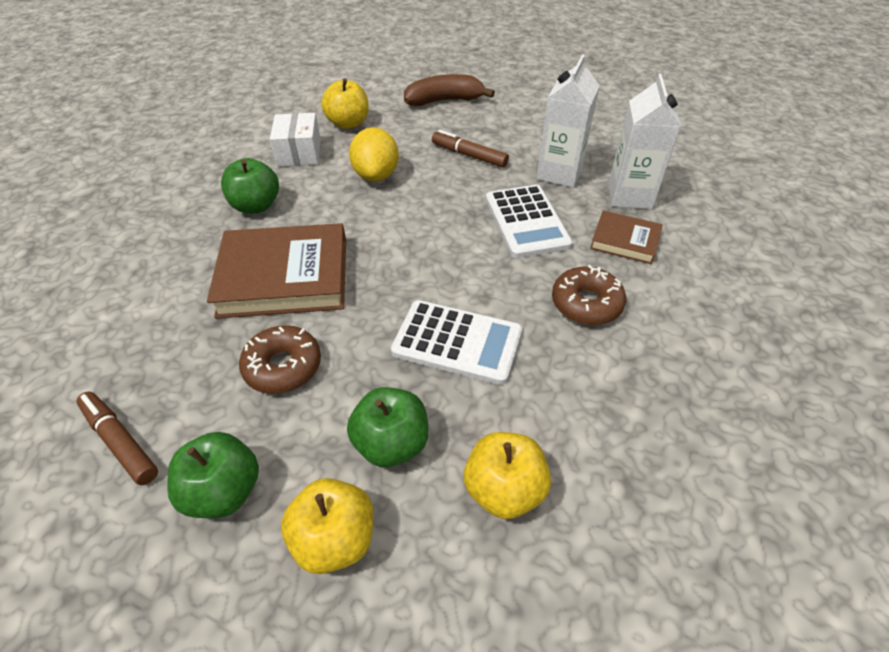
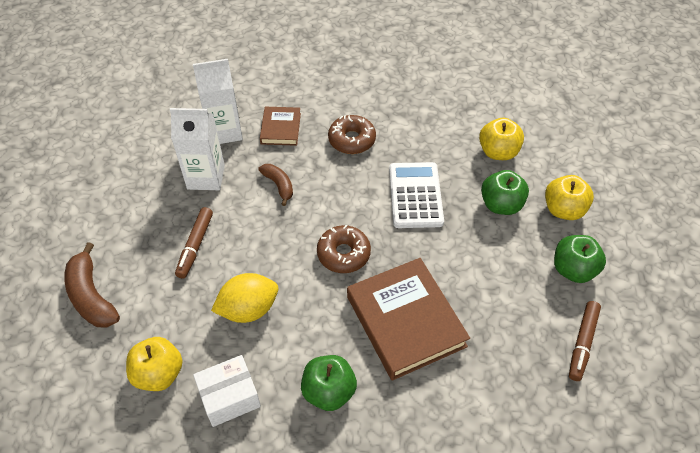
camera: 110 degrees left, 5 degrees up
(283, 366) = (482, 281): brown donut -> brown donut (343, 254)
(526, 222) = (279, 185): white calculator -> brown banana

